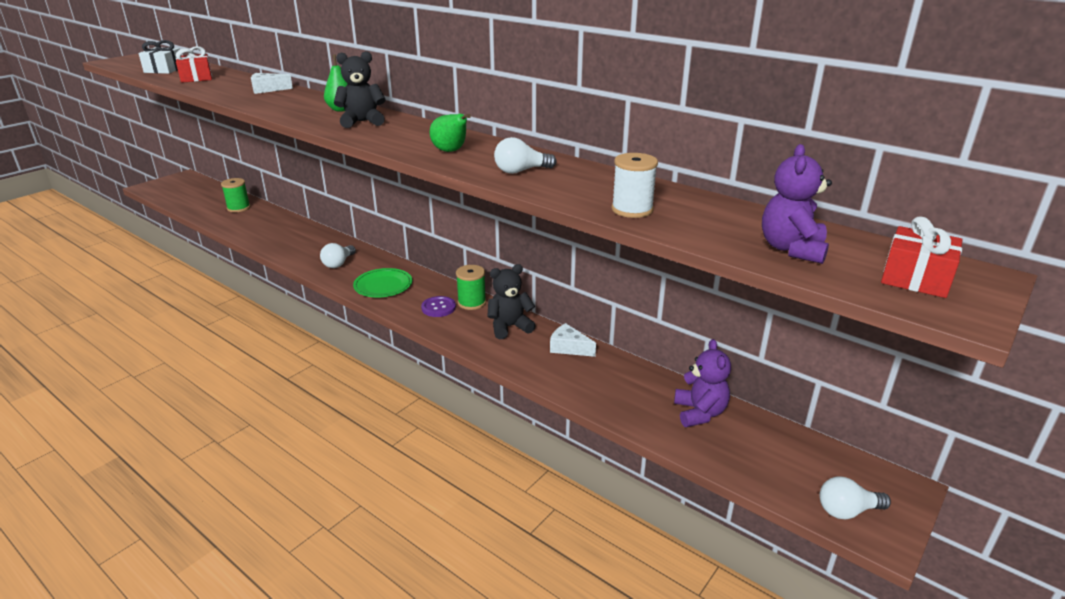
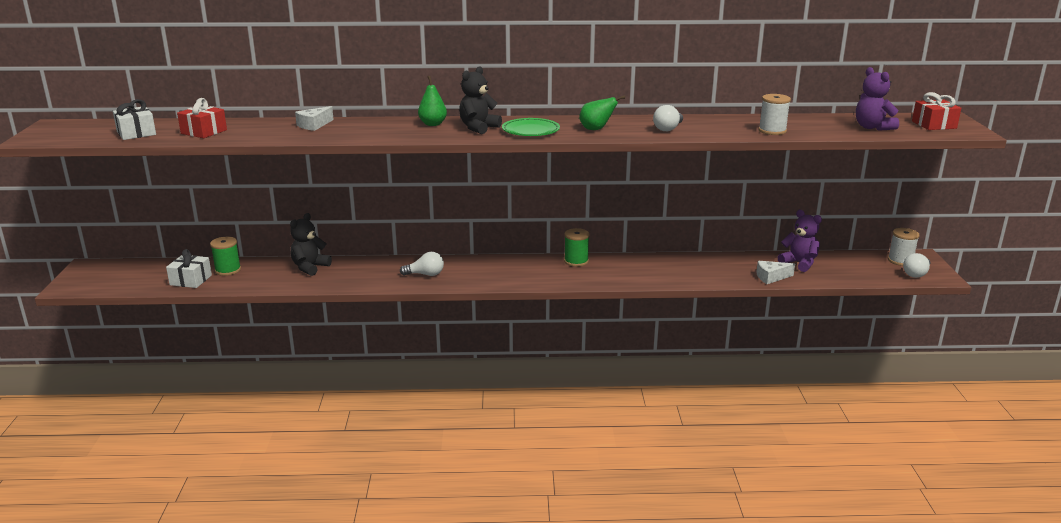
camera: 40 degrees left, 5 degrees down
(207, 207) = (191, 280): none -> white gift
(338, 263) = (425, 274): white light bulb -> white light bulb turned 75 degrees counterclockwise
(383, 286) = (493, 275): green plate -> green plate (530, 131)
(438, 308) = (561, 272): purple button -> none
(509, 327) = (627, 265): black teddy bear -> black teddy bear (310, 267)
(569, 348) = (682, 261): white cheese -> white cheese (771, 277)
(856, 478) = (900, 260): none -> white spool

